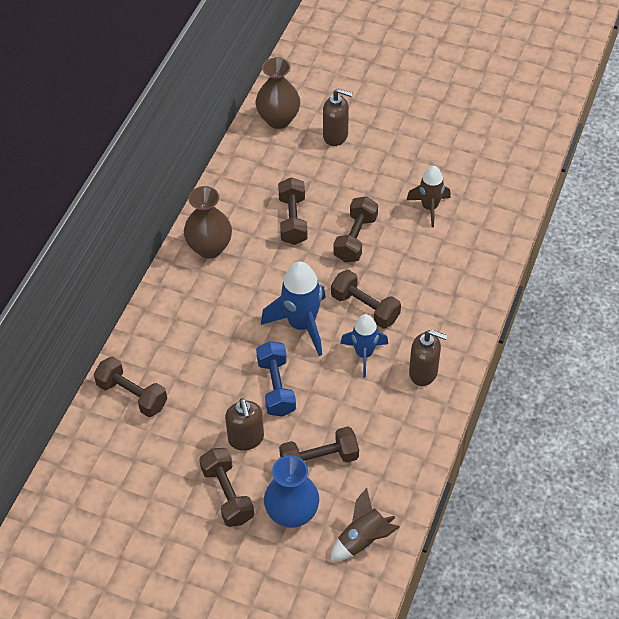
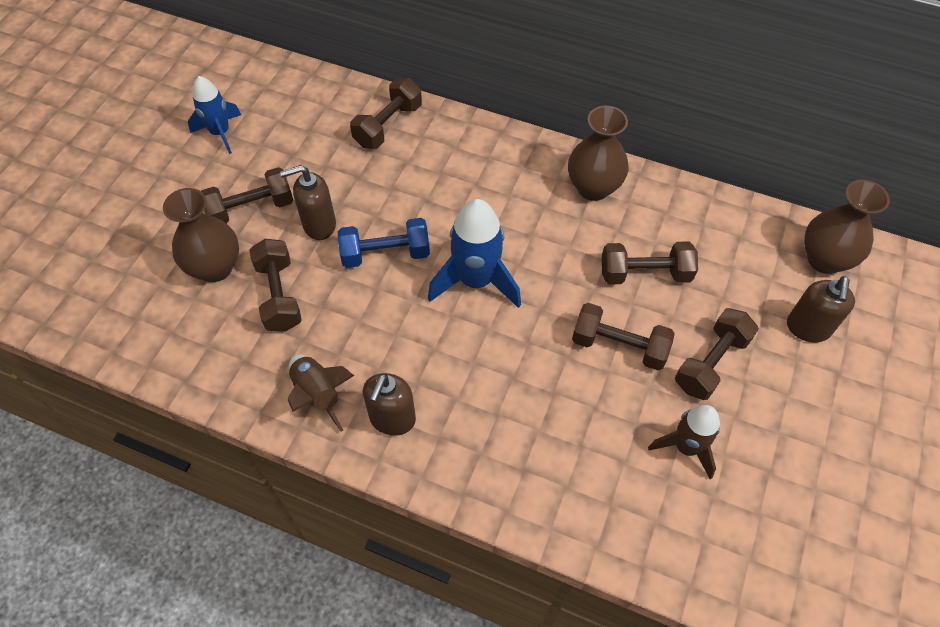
camera: 90 degrees right, 5 degrees up
(292, 513) = (215, 267): blue vase -> brown vase
(363, 539) = (165, 337): brown rocket -> brown rocket (318, 394)
(364, 354) = (427, 349): blue rocket -> blue rocket (220, 133)
(365, 308) = (501, 353): brown dumbbell -> brown dumbbell (711, 363)

